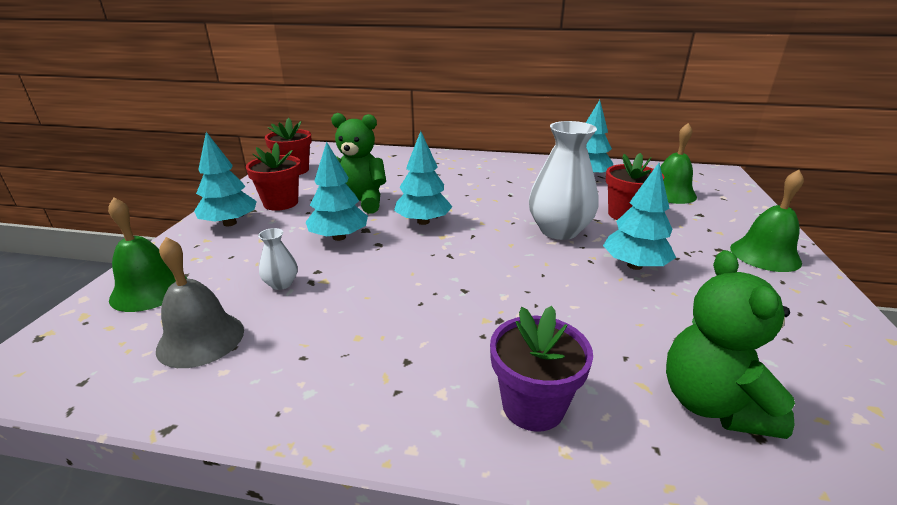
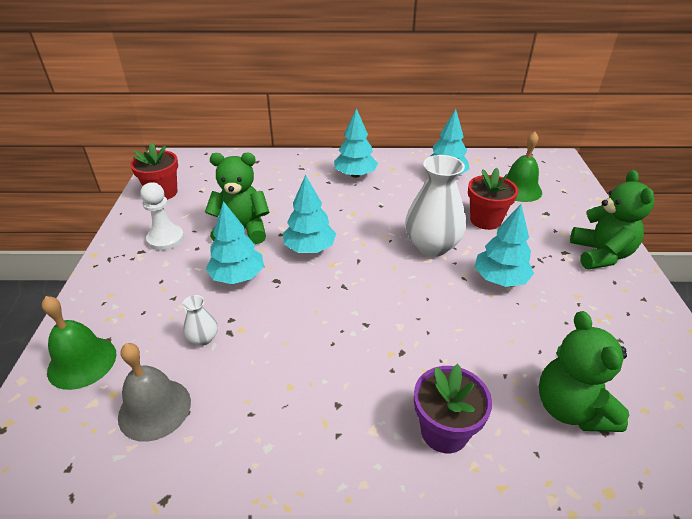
camera: 10 degrees left, 10 degrees up
(230, 223) = (125, 271): turquoise tree -> turquoise tree (355, 175)
(281, 203) = (166, 239): red flower pot -> white pawn
(765, 255) = (600, 254): green bell -> green teddy bear

